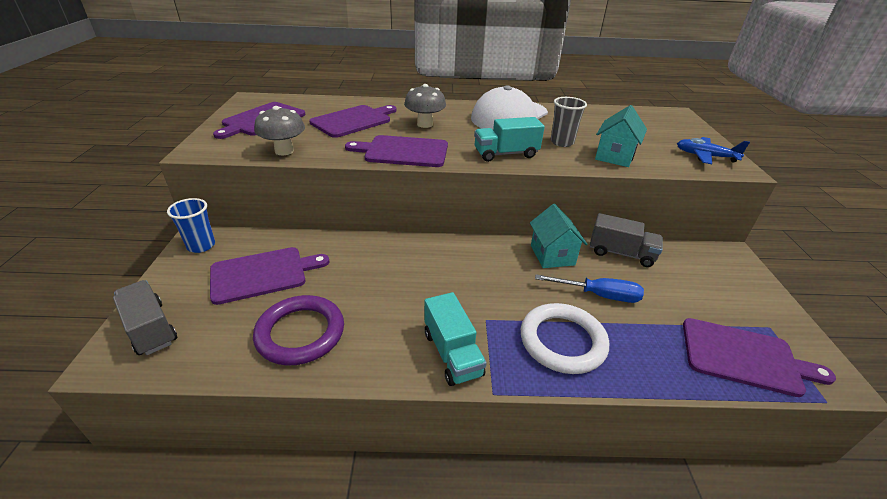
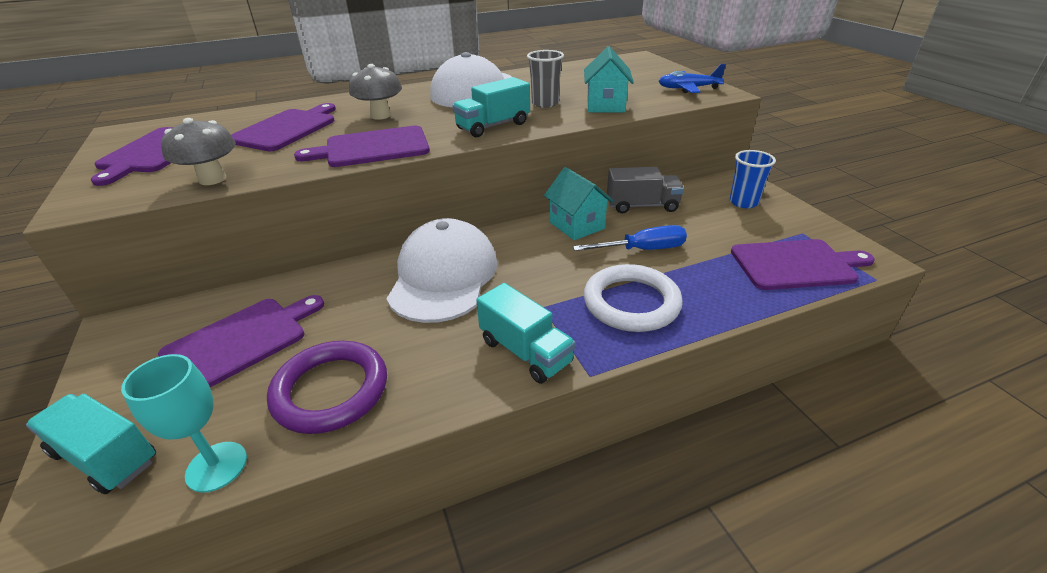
camera: 20 degrees left, 0 degrees up
(150, 329) = (106, 457): grey truck -> turquoise truck
(201, 245) = (127, 334): blue cup -> blue cup (743, 202)
(206, 362) = (216, 466): none -> turquoise goblet
(422, 268) = (443, 276): none -> white cap

